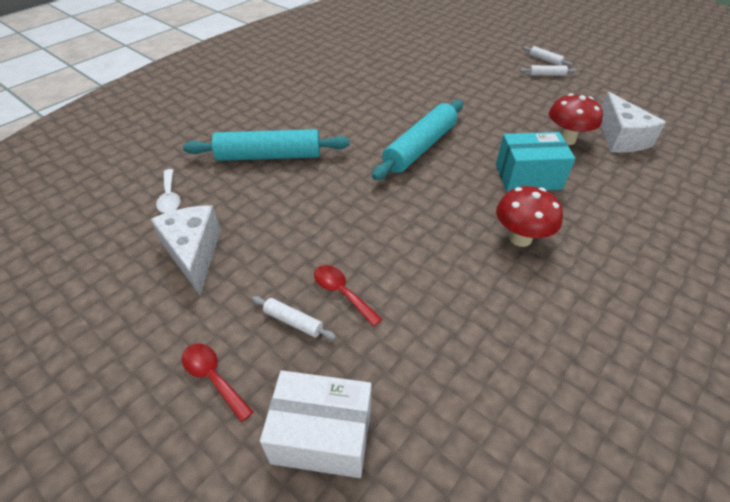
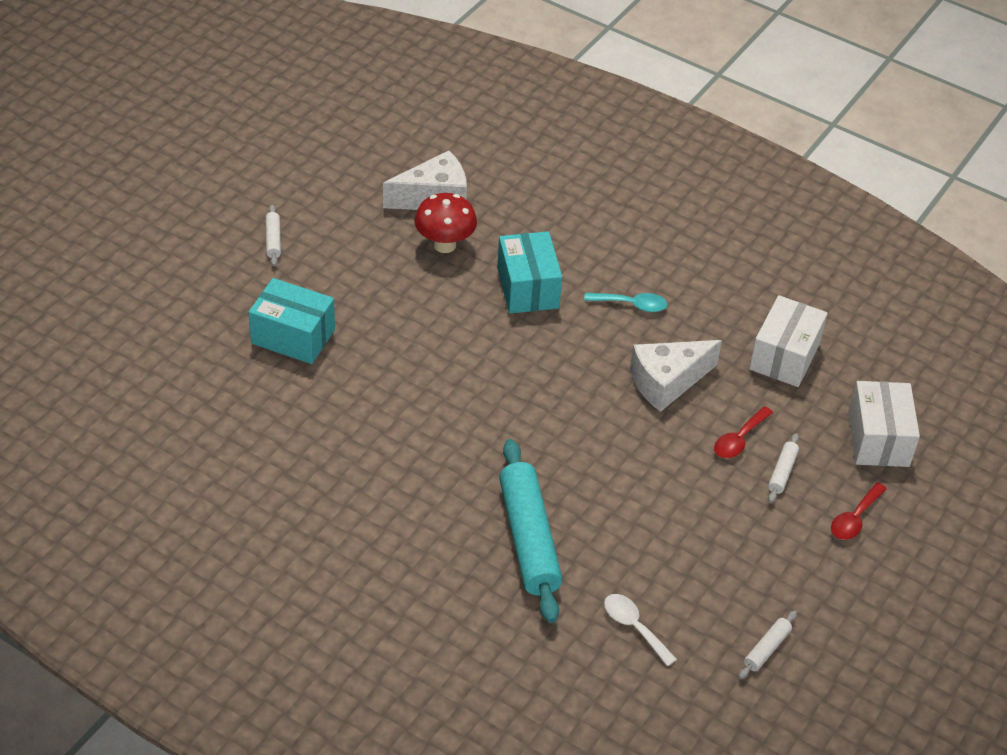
camera: 100 degrees left, 0 degrees up
(170, 197) = (634, 627): white spoon -> white spoon turned 105 degrees counterclockwise
(194, 253) = (719, 574): white cheese -> white cheese (667, 382)
(420, 147) = (483, 382): turquoise rolling pin -> none
(459, 79) = (293, 336): none -> turquoise box
(460, 357) = (784, 356): none -> white box
(520, 238) = (632, 305): red mushroom -> turquoise spoon
(545, 60) = (224, 235): white rolling pin -> white rolling pin (766, 649)

